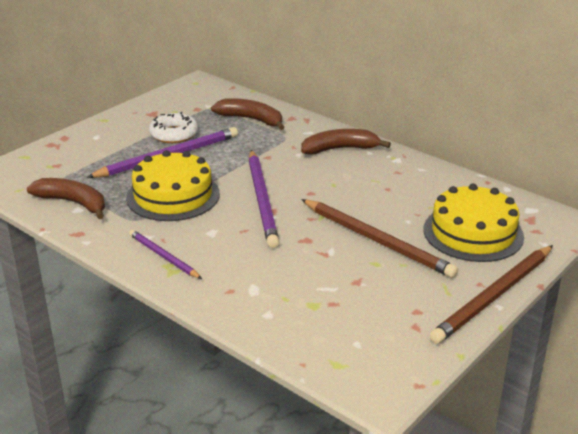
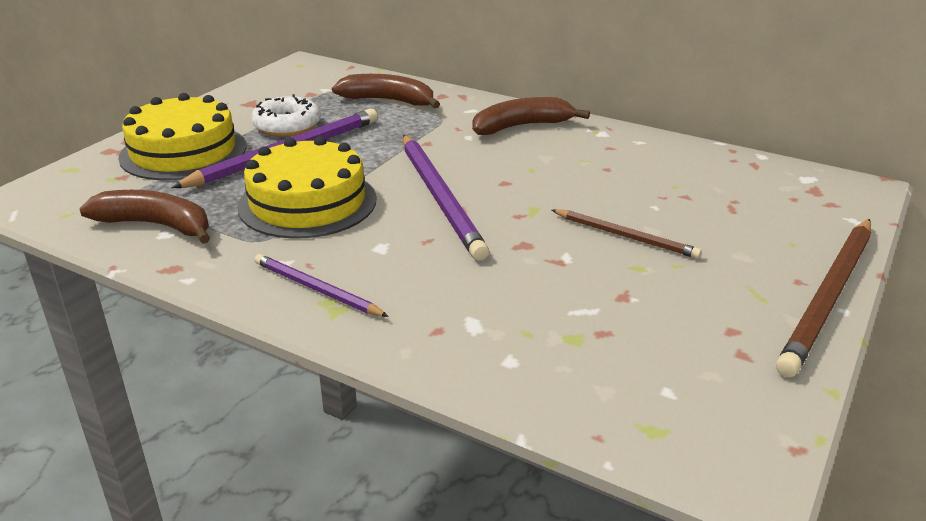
camera: 10 degrees left, 0 degrees up
(377, 241) = (626, 236): brown pencil -> brown pencil, size x0.57
(473, 233) = (750, 214): yellow cake -> yellow cake (183, 151)

